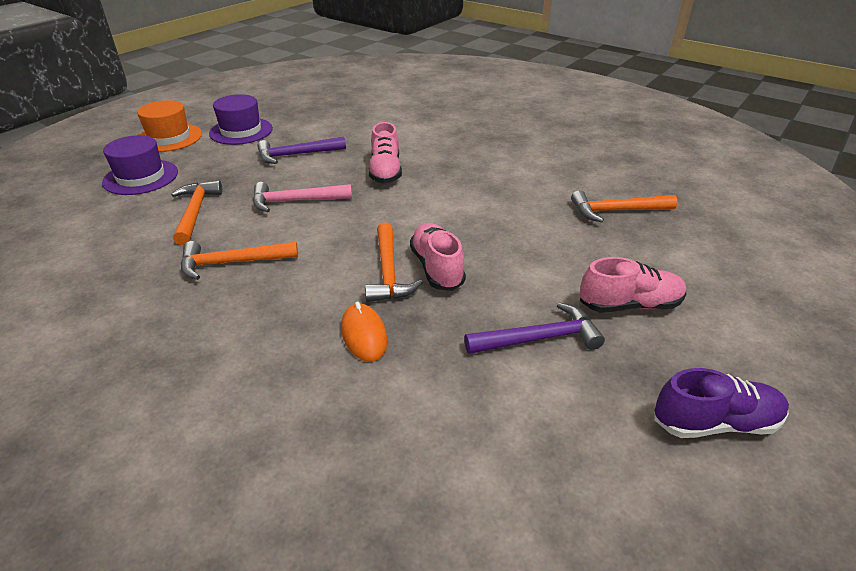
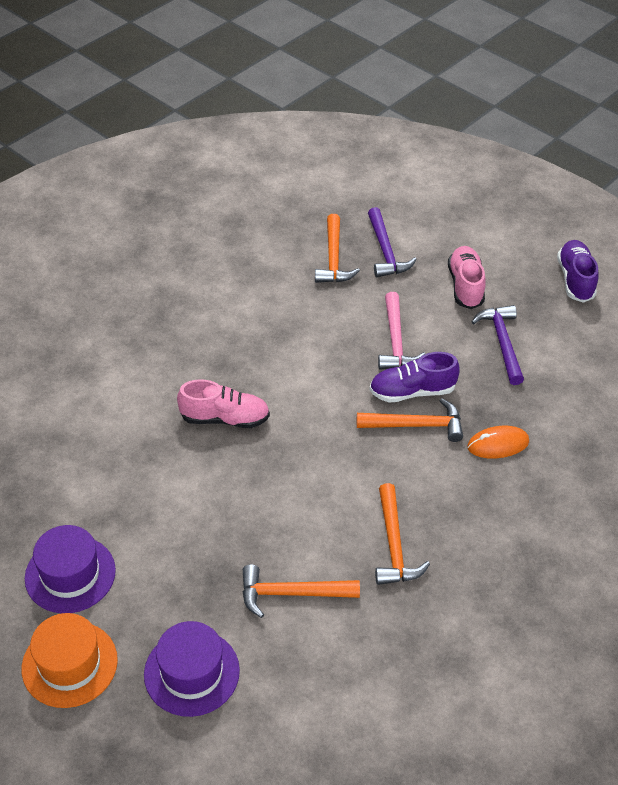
camera: 85 degrees left, 10 degrees up
(296, 201) = (280, 499): pink hammer -> pink hammer (396, 341)
(297, 155) = (163, 504): purple hammer -> purple hammer (385, 251)
(437, 268) = (412, 391): pink shoe -> purple shoe

